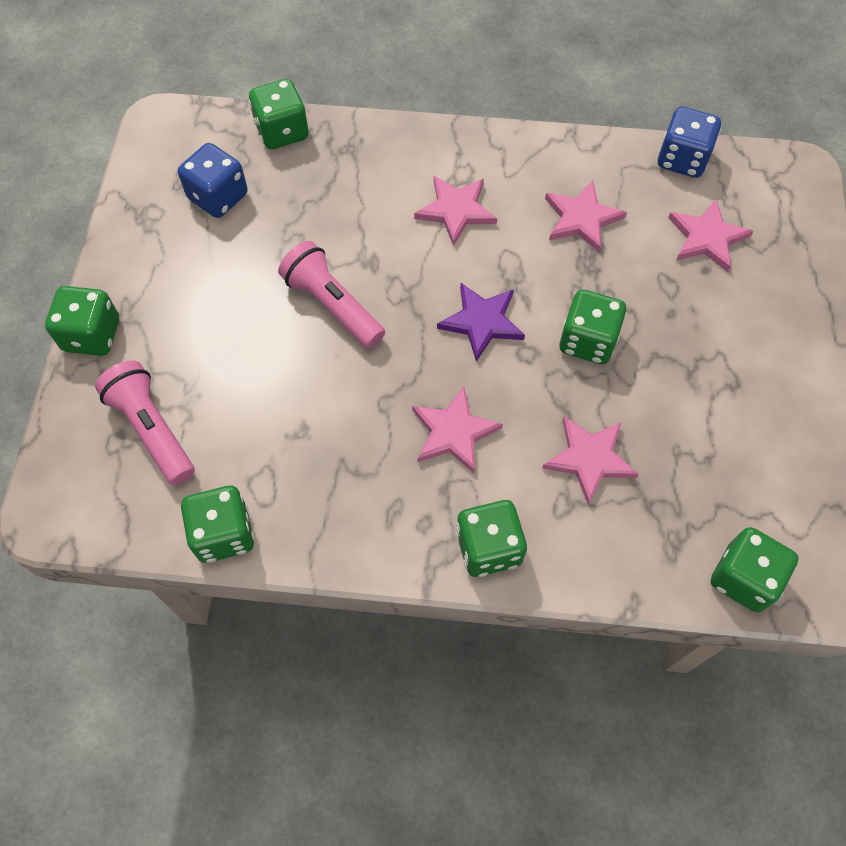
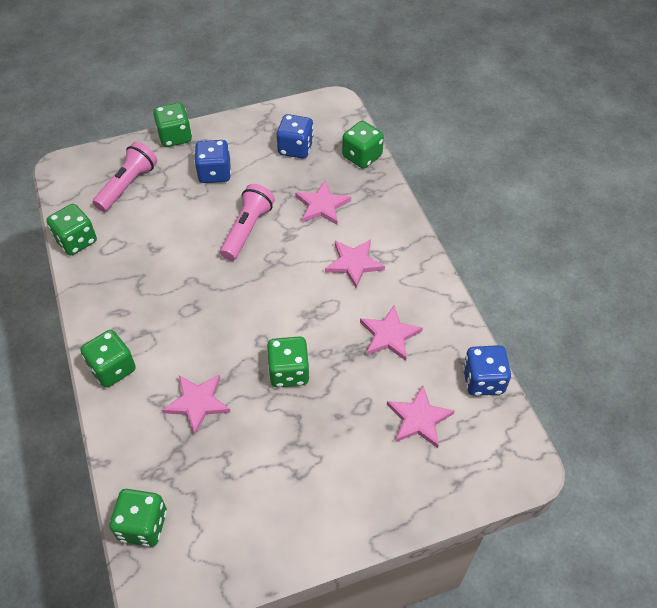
camera: 65 degrees right, 10 degrees down
(202, 308) = (214, 173): none -> blue dice
(454, 432) = (185, 322): pink star -> pink star (322, 205)
(481, 322) = (273, 308): purple star -> none

